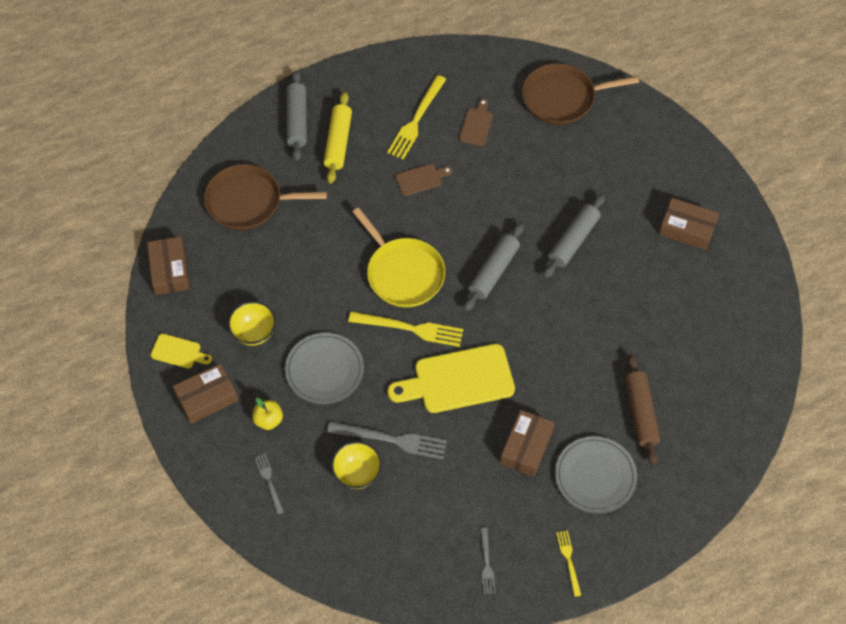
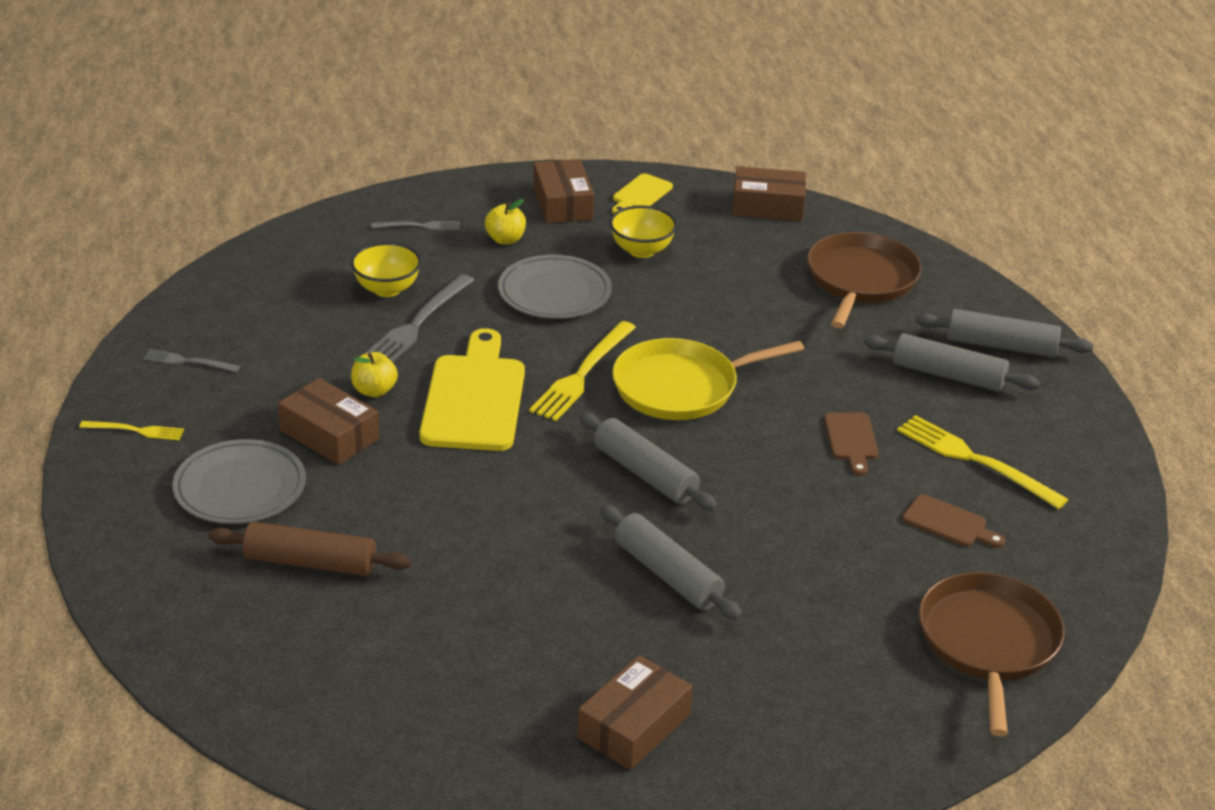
camera: 105 degrees right, 25 degrees down
(338, 142) = (948, 375): yellow rolling pin -> grey rolling pin
(473, 439) = (374, 391): none -> yellow apple

